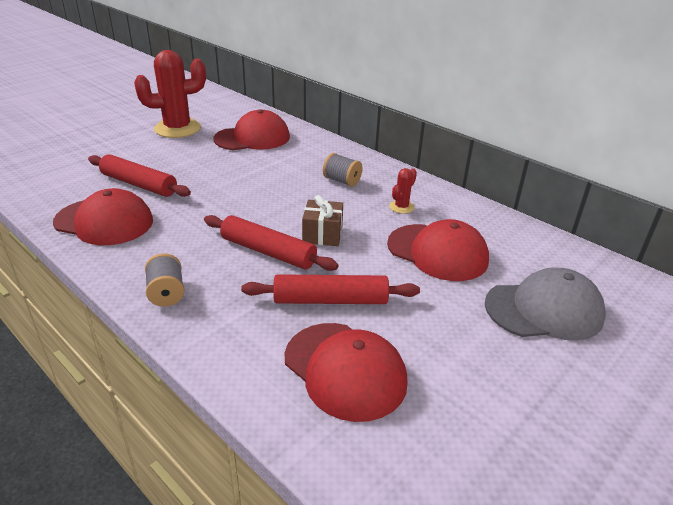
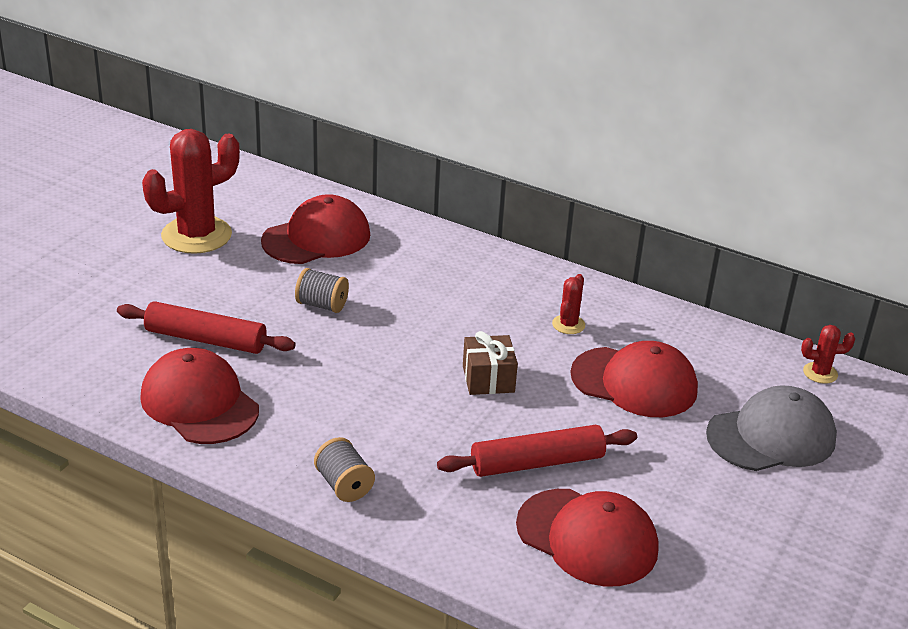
camera: 15 degrees left, 0 degrees up
(104, 221) = (199, 403): red cap -> red cap turned 135 degrees counterclockwise
(268, 252) = (434, 413): red rolling pin -> none
(342, 181) = (476, 295): grey spool -> grey spool (322, 305)
(600, 266) = (820, 373): none -> red cactus

